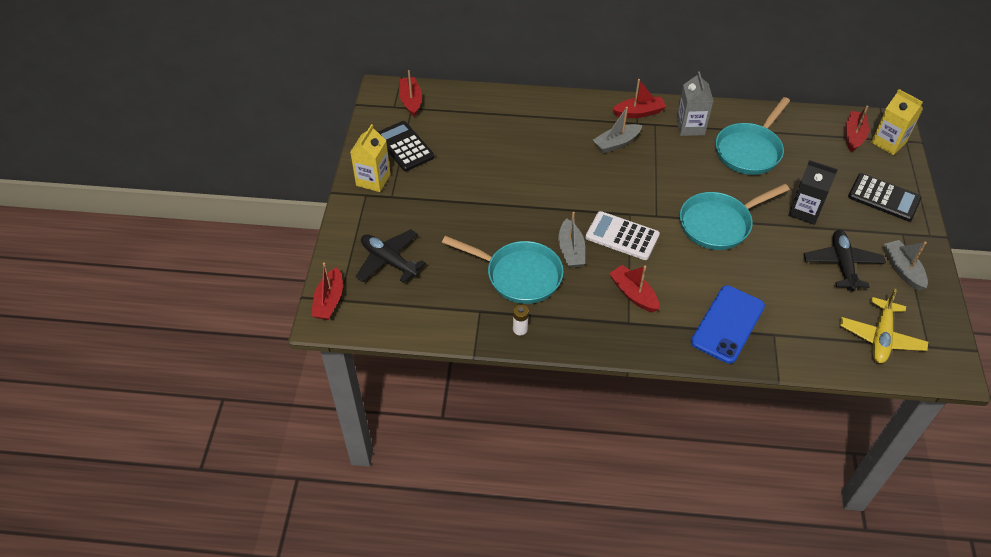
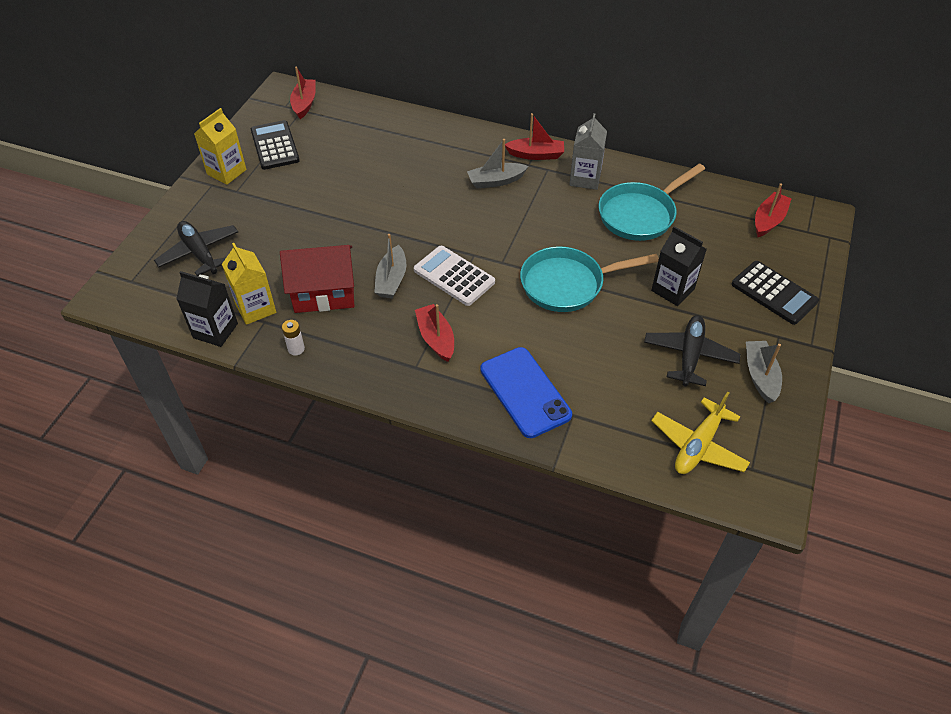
camera: 15 degrees right, 0 degrees up
(329, 301) = (120, 280): red boat -> none
(441, 328) = (215, 330): none -> black carton
(519, 275) = (324, 294): turquoise pan -> red house
(727, 324) = (525, 392): blue phone -> blue phone turned 75 degrees counterclockwise
(888, 142) = (807, 235): yellow carton -> yellow carton (255, 308)

